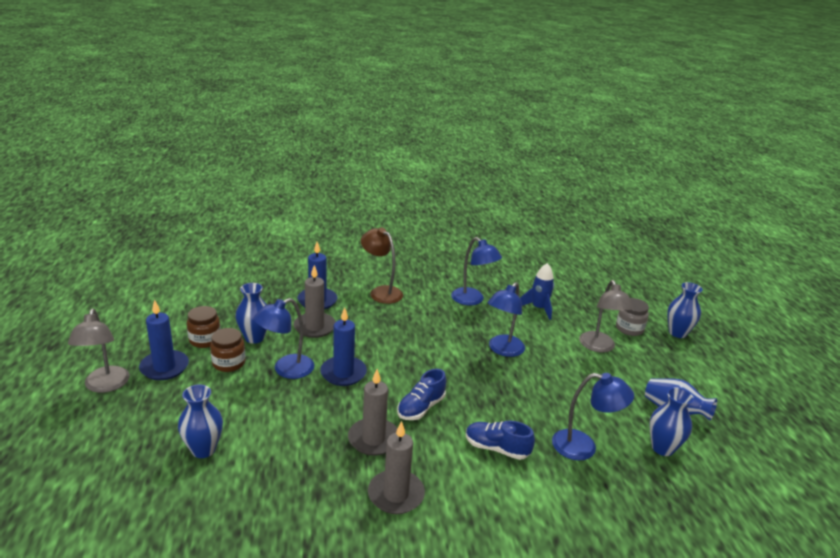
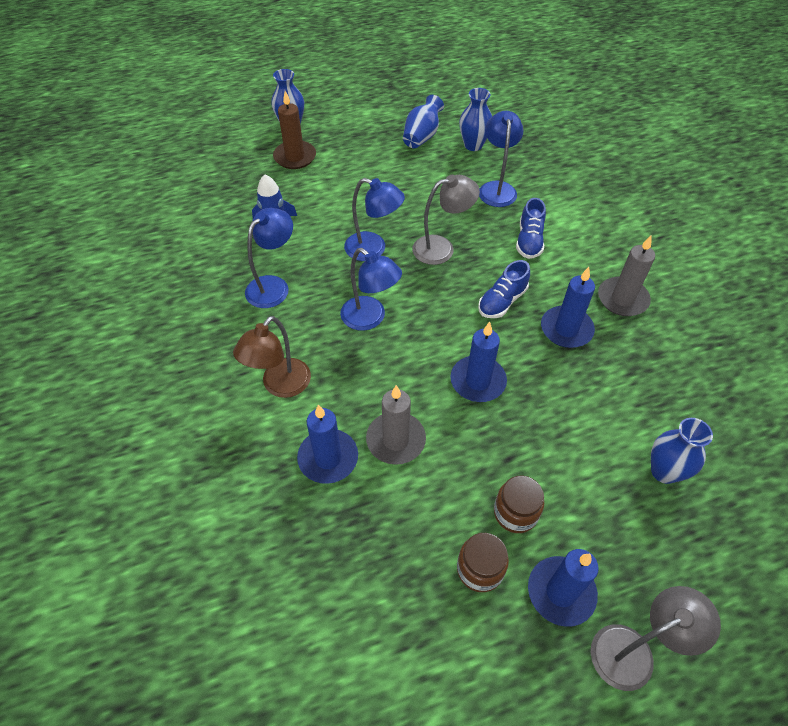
camera: 100 degrees left, 25 degrees up
(254, 338) = (449, 505): blue vase -> none
(286, 370) = (498, 441): blue lamp -> blue lamp (370, 318)
(373, 439) = (566, 329): grey candle -> blue candle
(421, 408) = (502, 301): blue shoe -> blue shoe turned 105 degrees clockwise
(599, 347) = (338, 178): grey lamp -> grey lamp (441, 248)
(629, 329) = (295, 157): grey jar -> brown candle

